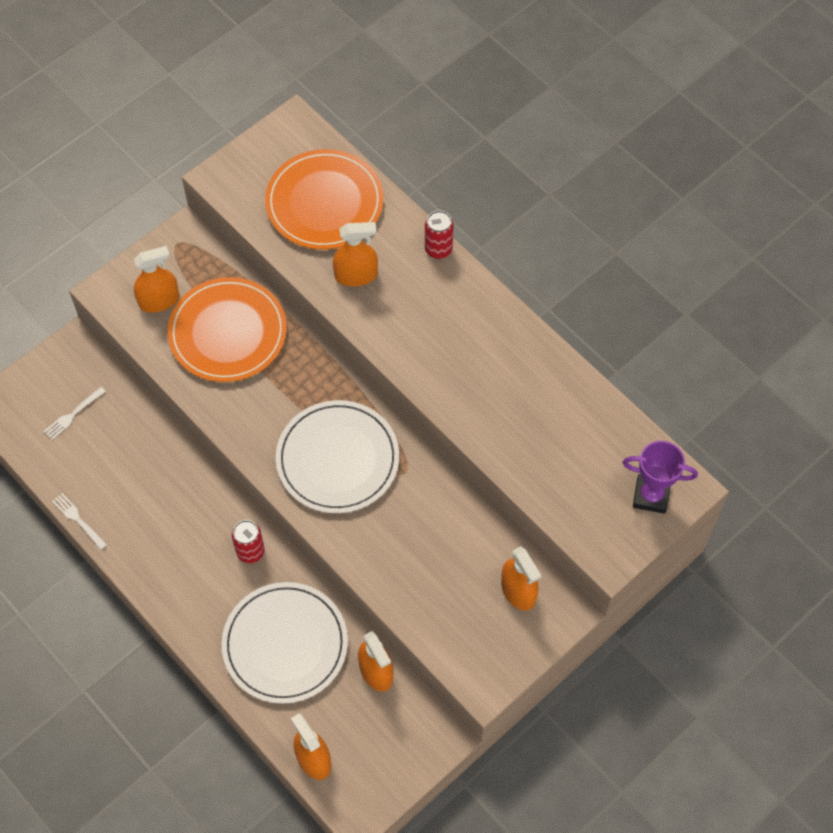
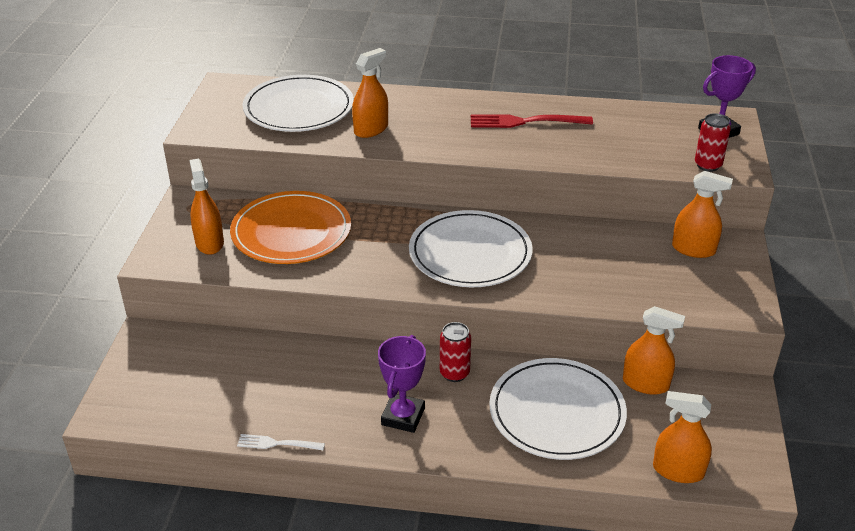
camera: 40 degrees left, 25 degrees down
(73, 414) = (192, 378): white fork -> none
(159, 300) = (209, 243): orange spray bottle -> orange spray bottle turned 45 degrees counterclockwise
(178, 562) = (403, 416): none -> purple trophy
(324, 203) = (298, 108): orange plate -> white plate
(438, 249) = (413, 94): red can -> red can (708, 165)
(495, 358) = (525, 122): none -> red fork

